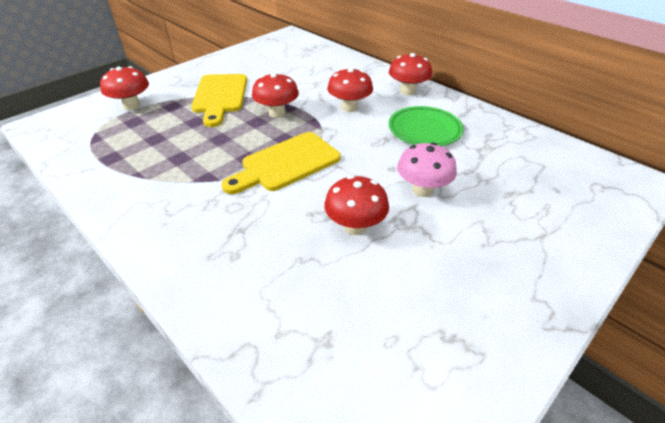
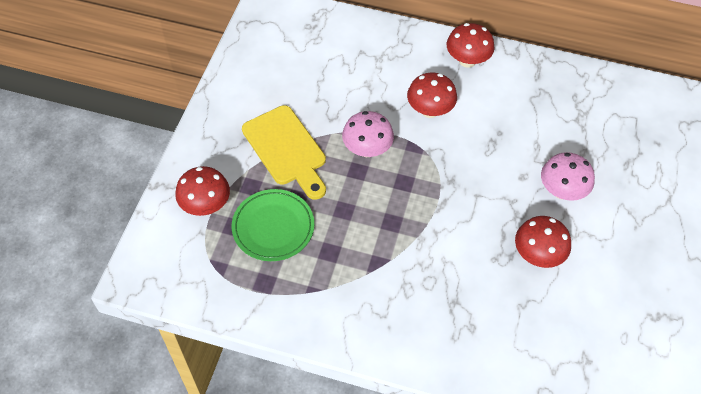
camera: 30 degrees left, 15 degrees up
(277, 113) = (367, 149): red mushroom -> pink mushroom
(286, 163) = (431, 213): yellow cutting board -> none
(424, 130) = (518, 114): green plate -> green plate (273, 227)

